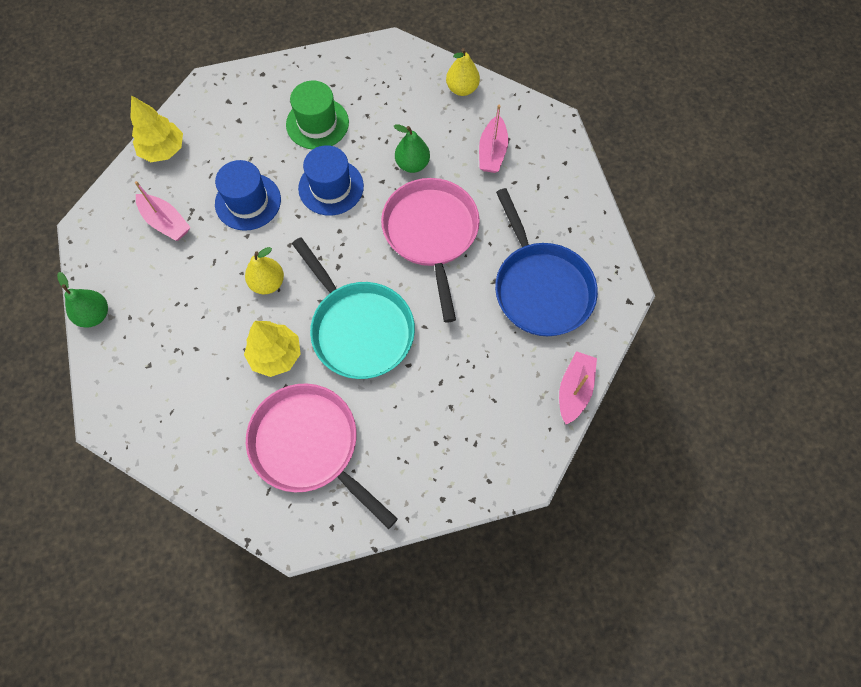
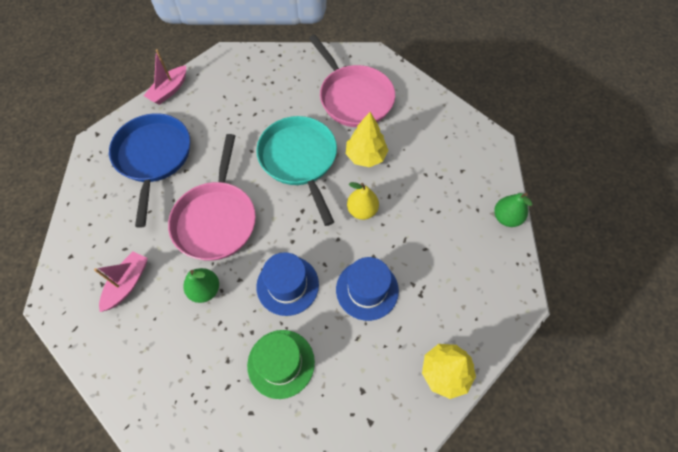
camera: 165 degrees left, 5 degrees down
(166, 222) = (445, 287): pink boat -> none
(462, 89) = (118, 367): yellow pear -> none

